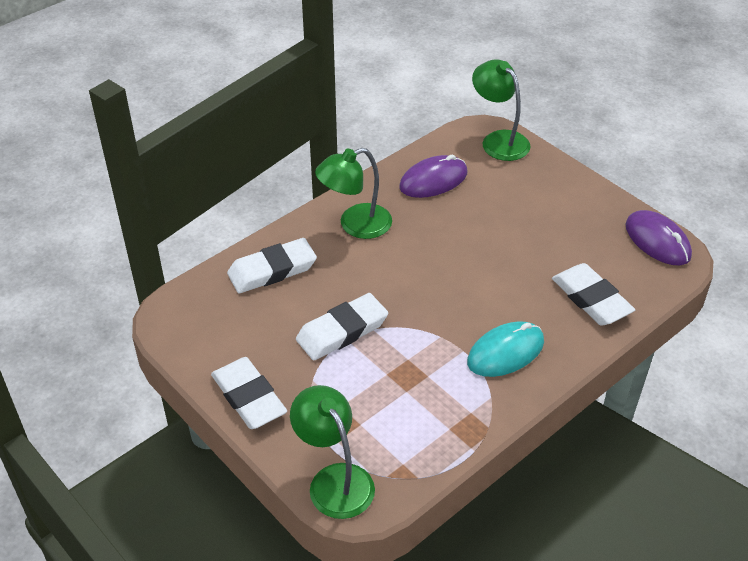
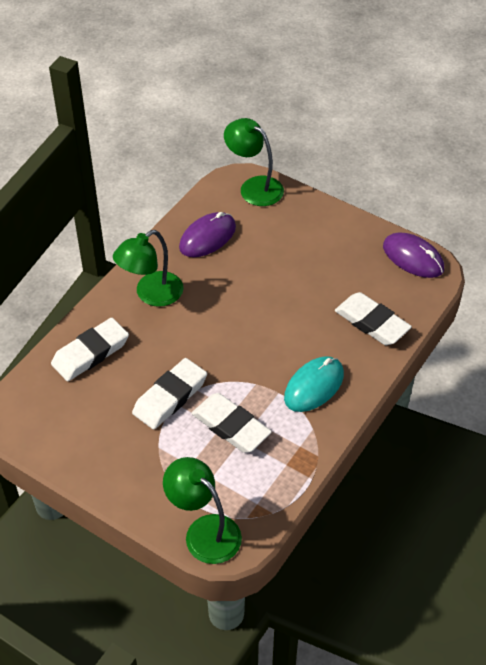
camera: 15 degrees left, 5 degrees up
(249, 397) = (108, 475): white eraser -> white eraser (231, 426)

